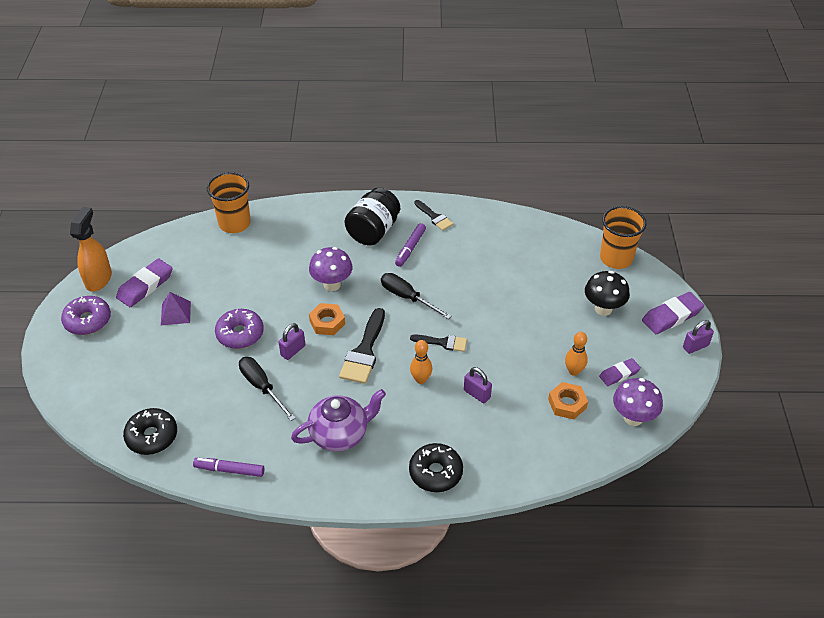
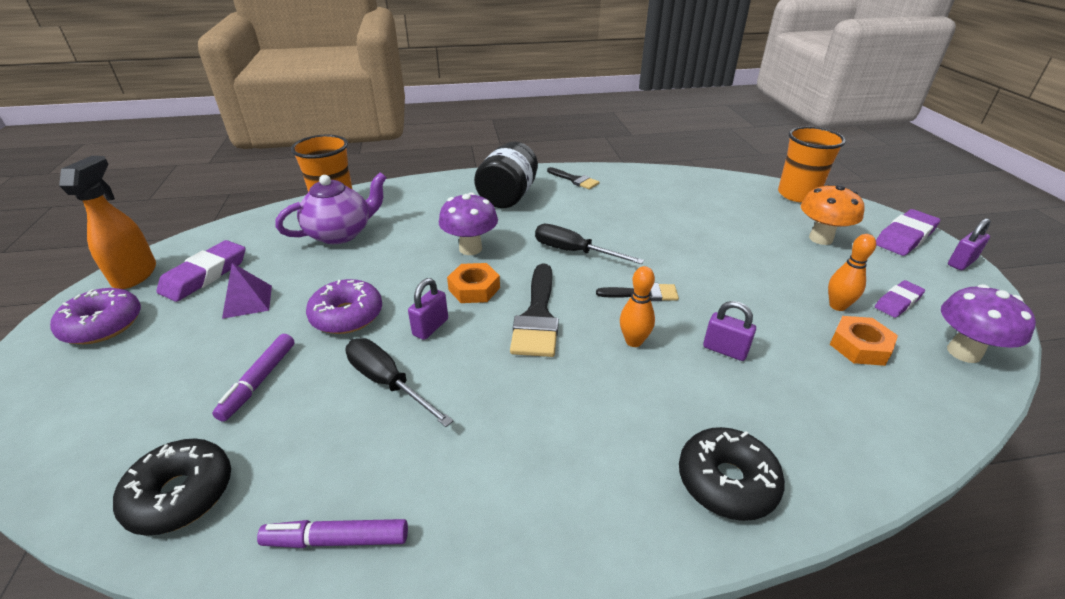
camera: 10 degrees left, 10 degrees down
(340, 434) = (535, 439): purple teapot -> purple teapot (340, 233)
(410, 248) = (558, 207): purple marker -> purple marker (259, 381)
(603, 309) = (820, 238): black mushroom -> orange mushroom

